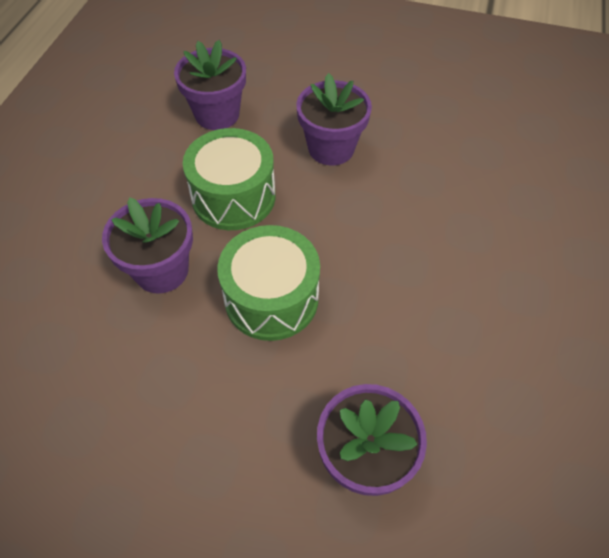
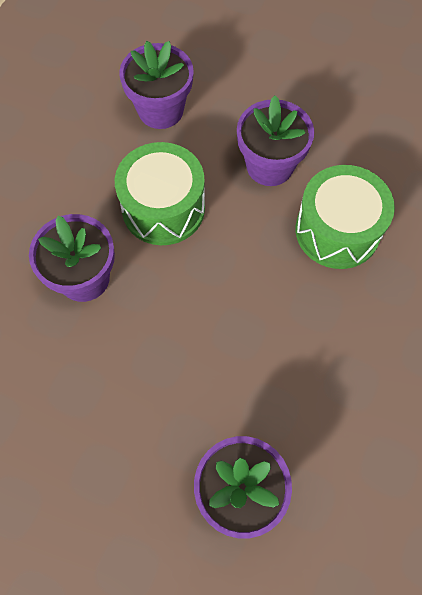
camera: 10 degrees right, 10 degrees up
(271, 298) = (183, 322): green drum -> green drum (337, 230)

